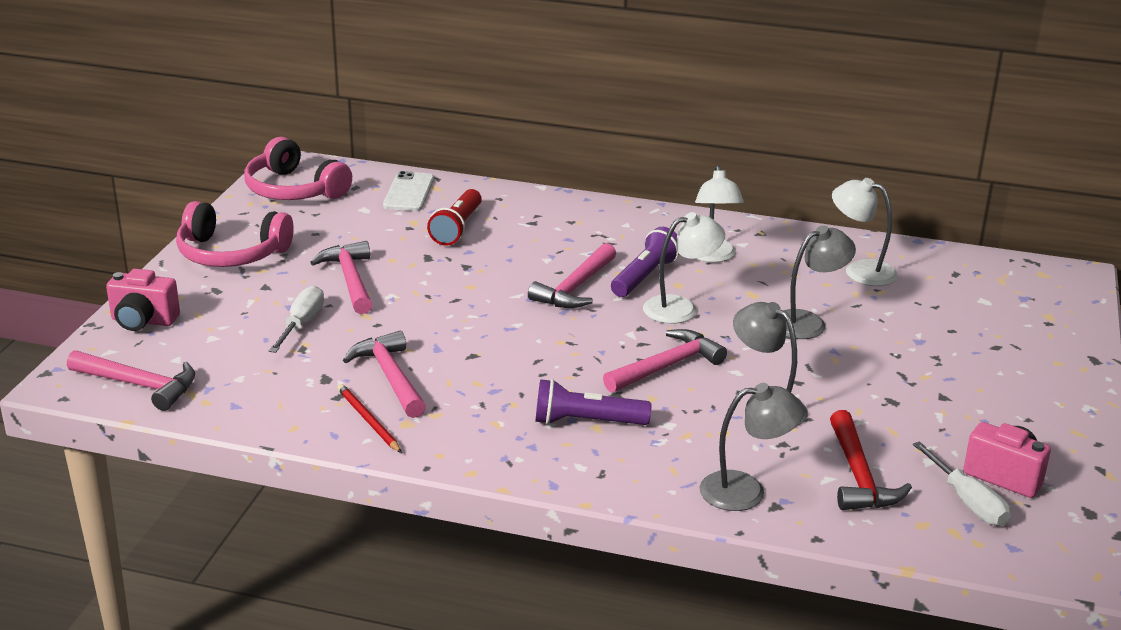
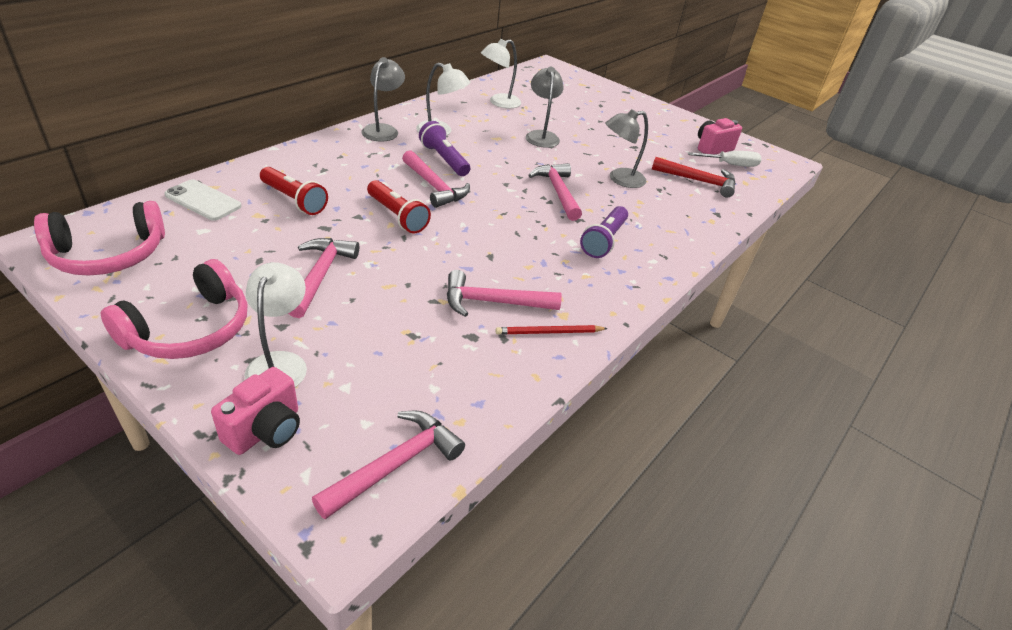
camera: 70 degrees left, 10 degrees up
(301, 324) = (371, 324): white screwdriver -> none
(350, 279) = (320, 275): pink hammer -> pink hammer turned 90 degrees clockwise
(489, 285) = (397, 216): none -> red flashlight
(680, 308) = (493, 163): white lamp -> white lamp (280, 363)
(746, 490) = (700, 216): grey lamp -> grey lamp (383, 130)

